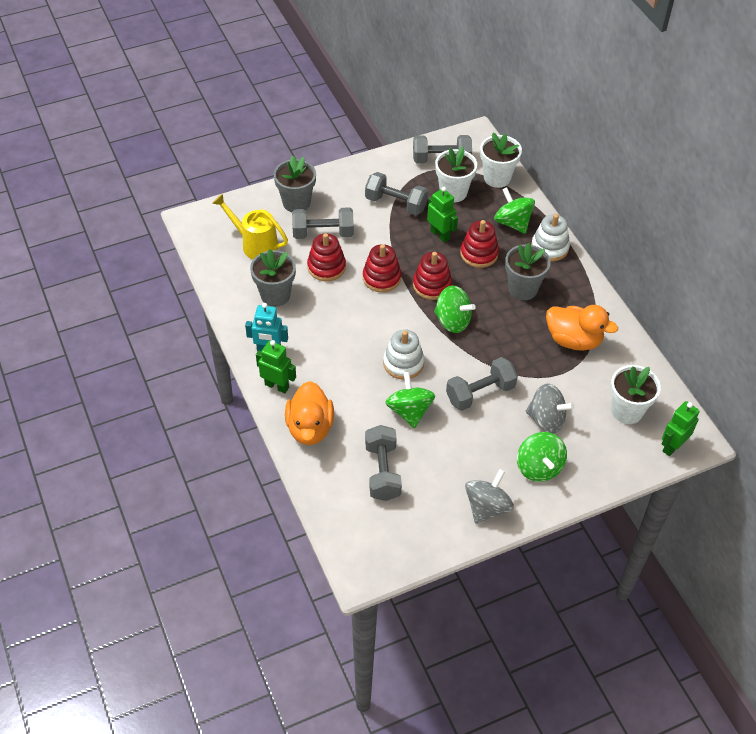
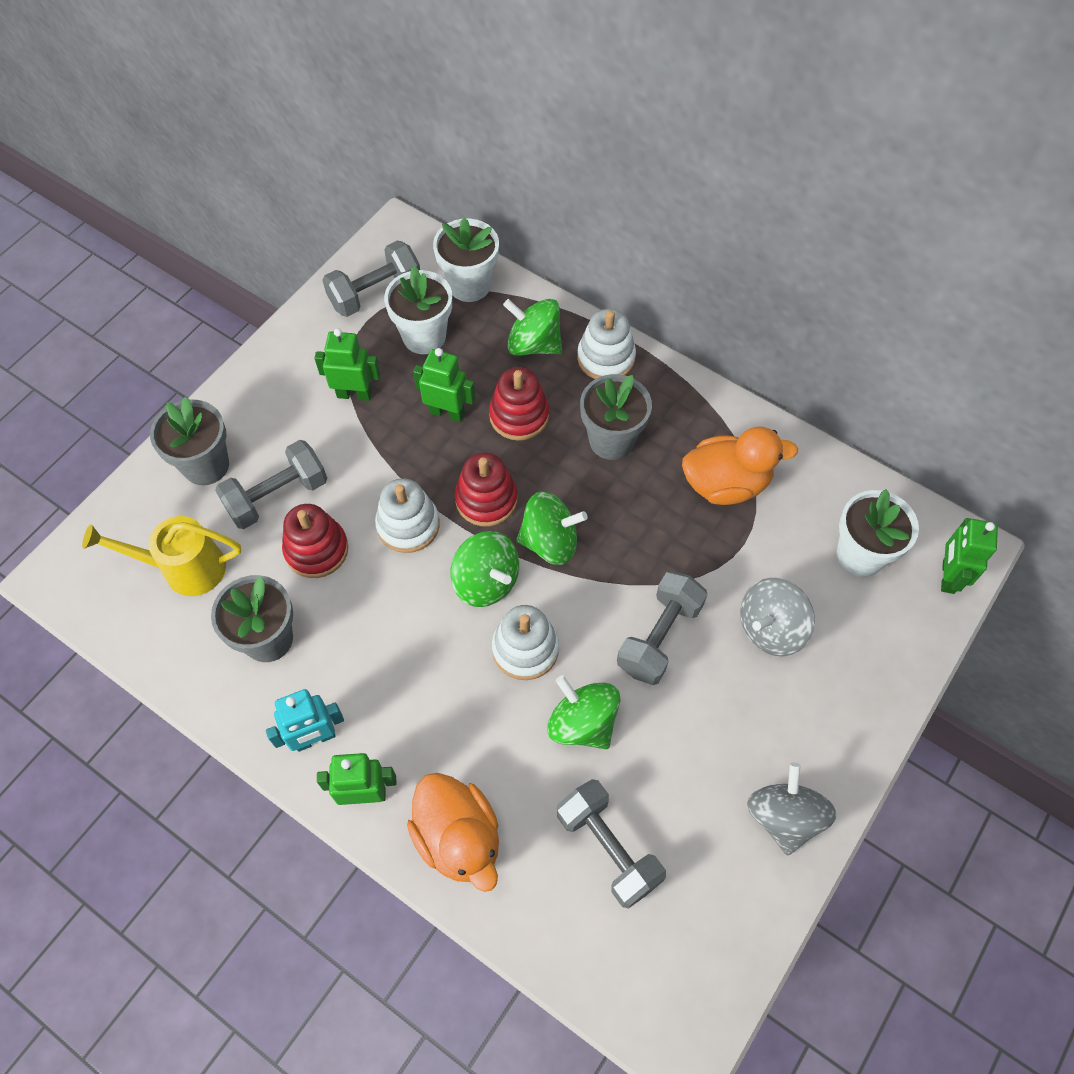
camera: 30 degrees left, 10 degrees up
(381, 278) = (408, 525): red stacking toy -> white stacking toy
(396, 203) = (354, 394): grey dumbbell -> green robot
(539, 467) = (809, 710): green spinning top -> green spinning top (486, 581)
(546, 420) = (770, 628): grey spinning top -> grey spinning top turned 150 degrees clockwise

